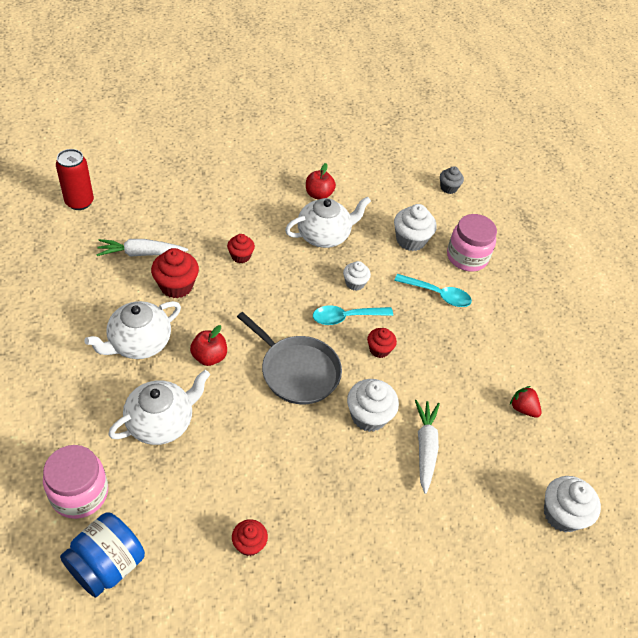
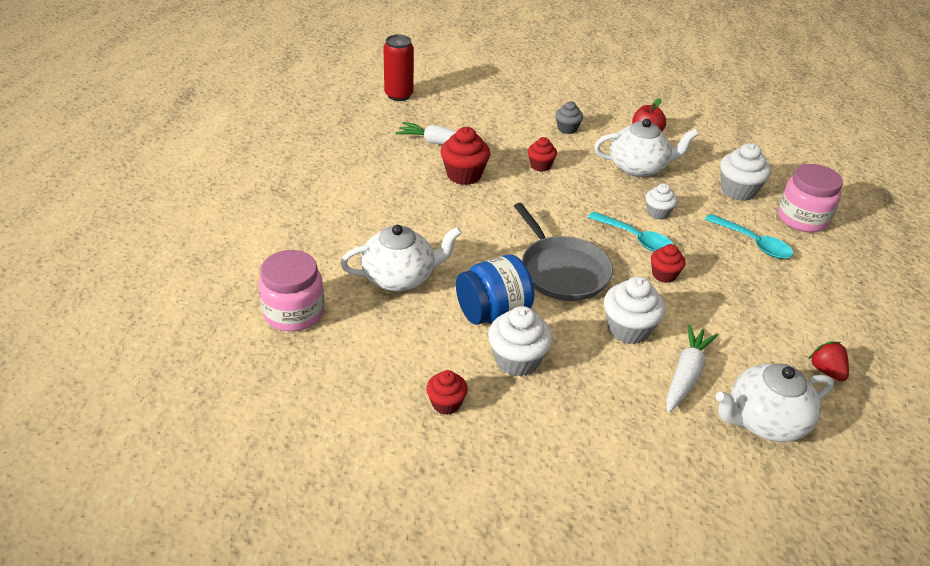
camera: 25 degrees right, 10 degrees down
(107, 565) = (292, 377): blue jar -> blue jar (492, 312)
(139, 343) = (406, 210): white teapot -> white teapot (764, 421)
(209, 357) = (472, 237): red apple -> none
(346, 317) = (636, 239): turquoise spoon -> turquoise spoon turned 150 degrees counterclockwise
(448, 188) = (801, 156): grey cupcake -> grey cupcake (567, 129)
(562, 514) = (844, 488): white cupcake -> white cupcake (517, 360)

